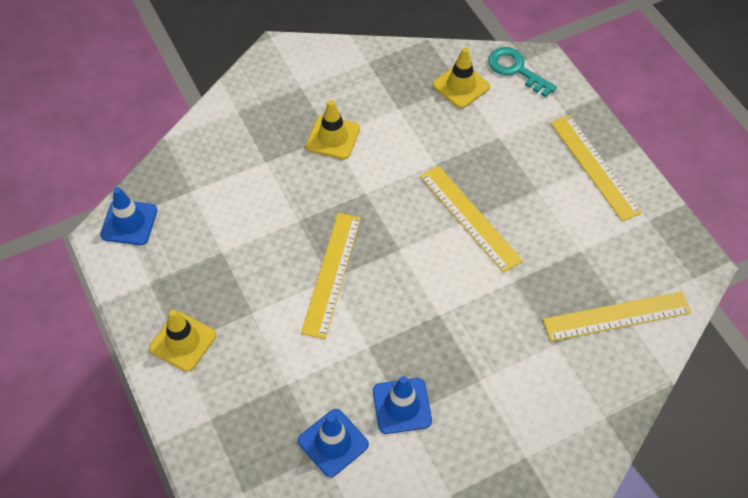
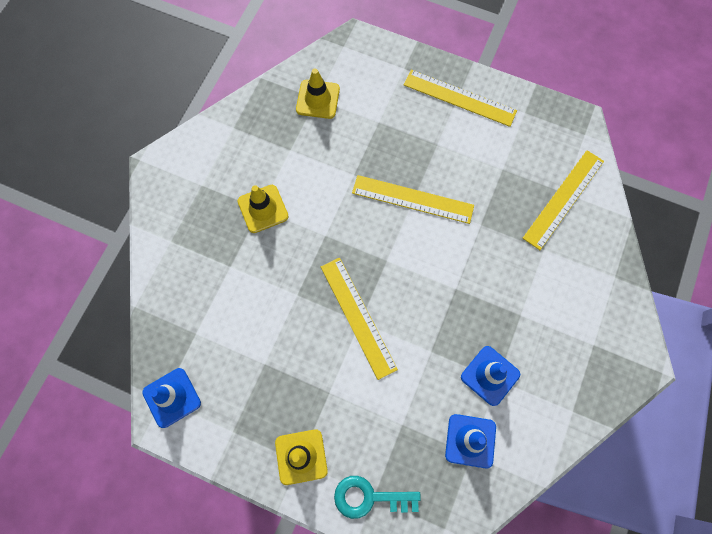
camera: 40 degrees left, 15 degrees up
(516, 69) = (344, 59): turquoise key -> turquoise key (369, 497)

